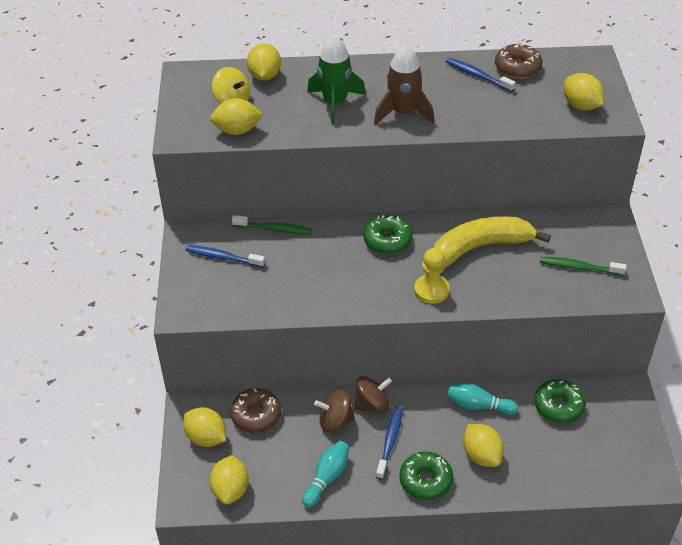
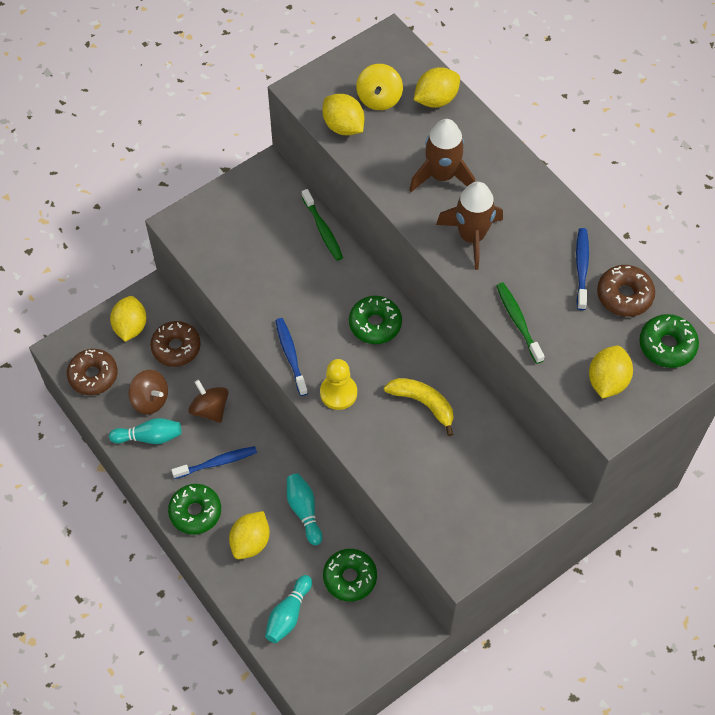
camera: 55 degrees right, 15 degrees up
(223, 257) = (261, 213): blue toothbrush -> blue toothbrush (290, 355)
(230, 490) = (93, 375): yellow lemon -> brown donut
(335, 103) = (442, 176): green rocket -> brown rocket
(372, 405) = (247, 427): brown spinning top -> brown spinning top (150, 399)
(480, 247) = (423, 403): yellow banana -> yellow banana, size x0.62
(565, 463) = (288, 614): none -> turquoise bowling pin
(573, 68) = (667, 345): none -> green donut
(579, 267) = (460, 500): green toothbrush -> green toothbrush (518, 321)

